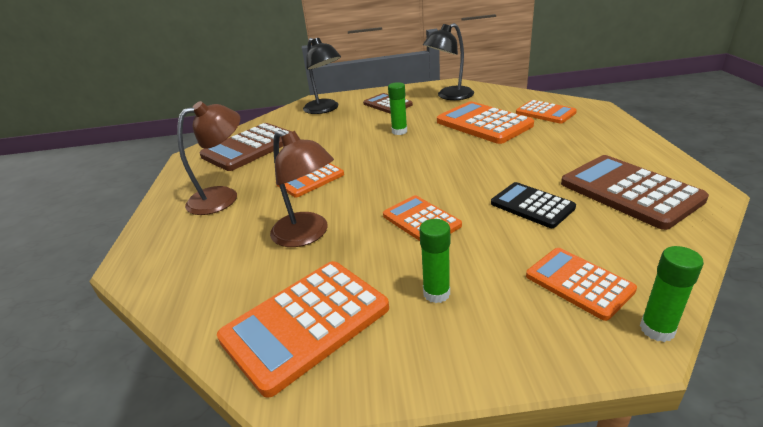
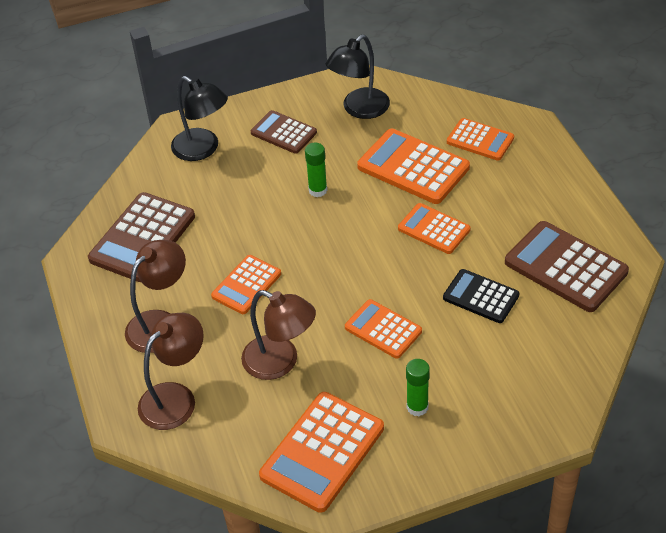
camera: 15 degrees left, 15 degrees up
(193, 250) = (176, 397): none -> brown lamp
(579, 283) = (525, 379): orange calculator -> orange calculator (434, 229)
(657, 329) = (578, 411): green glue stick -> none

